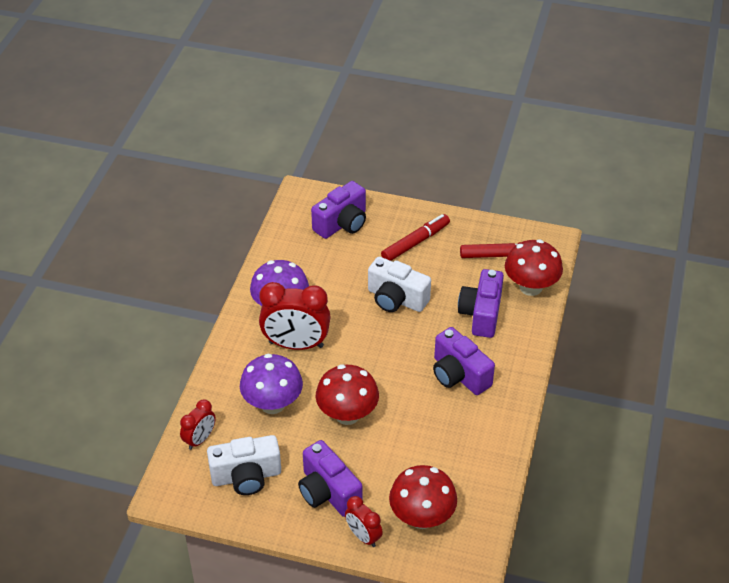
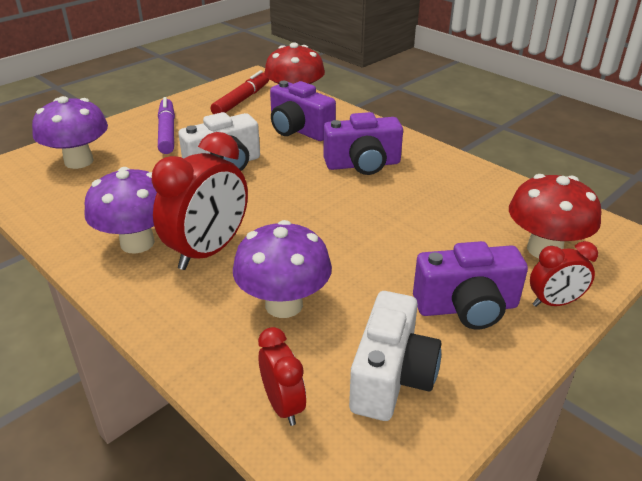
camera: 60 degrees left, 10 degrees down
(342, 223) = (79, 161): purple camera -> purple mushroom
(347, 414) = (354, 250): red mushroom -> none
(415, 242) = (167, 132): red marker -> purple marker

